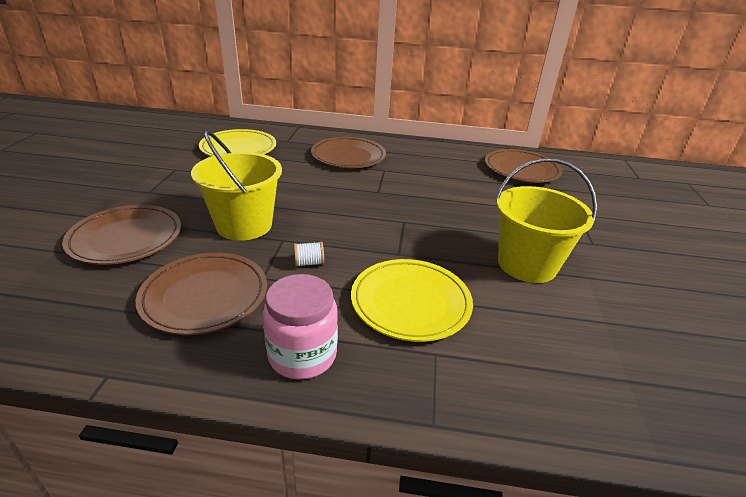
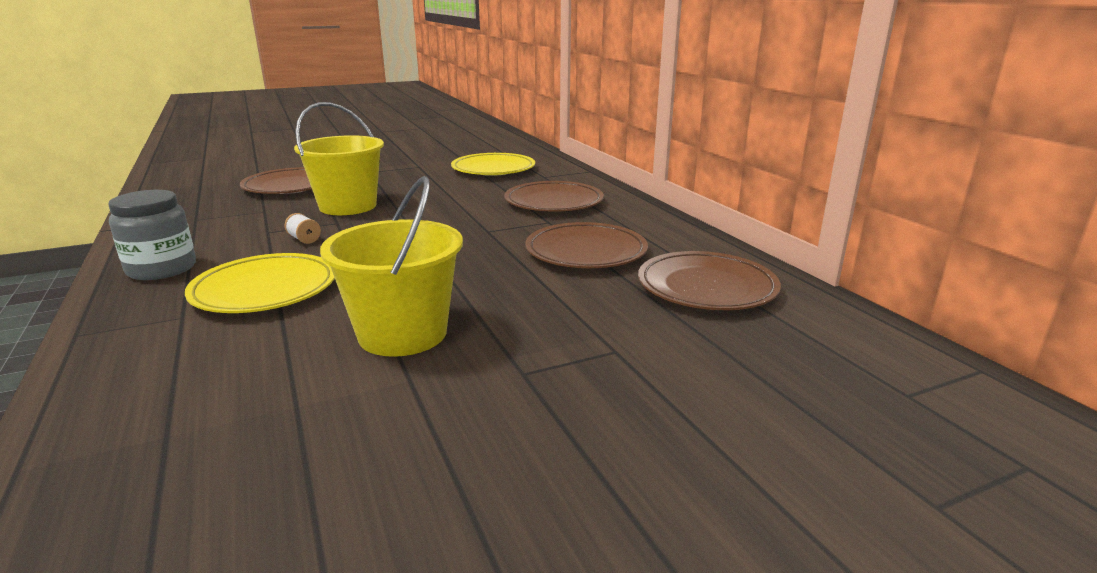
camera: 60 degrees right, 10 degrees down
(205, 296) = (227, 224): brown plate -> brown plate (586, 252)
(302, 355) = (162, 269): pink jar -> grey jar

